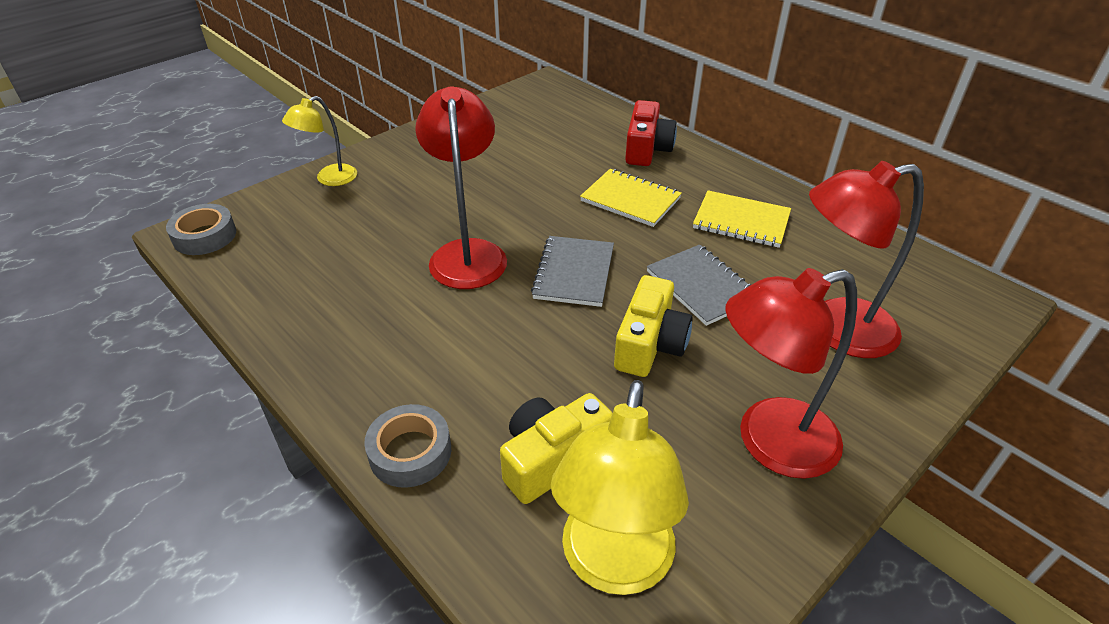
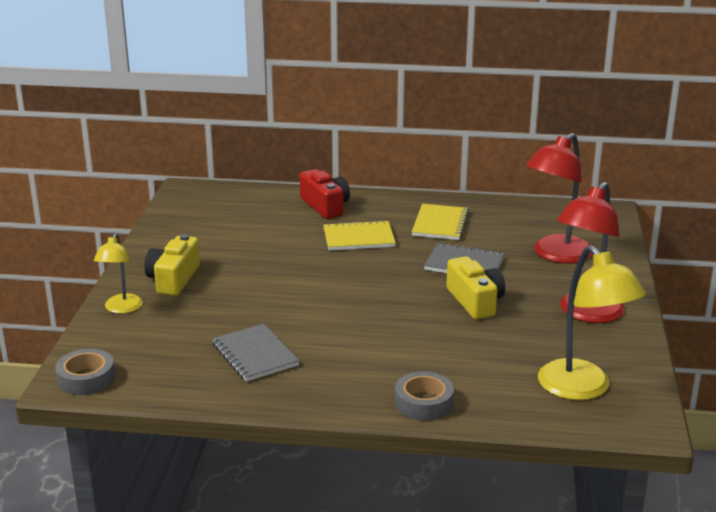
camera: 40 degrees left, 15 degrees down
(467, 253) = (301, 306): red lamp -> none
(552, 458) = (498, 368): yellow camera -> yellow camera (173, 279)
(574, 273) = (383, 288): grey notebook -> grey notebook (255, 355)
(741, 221) = (440, 224): yellow notebook -> yellow notebook turned 60 degrees counterclockwise

